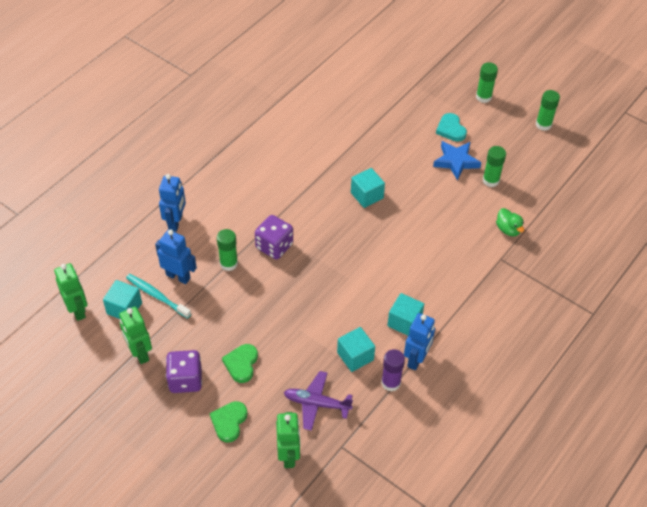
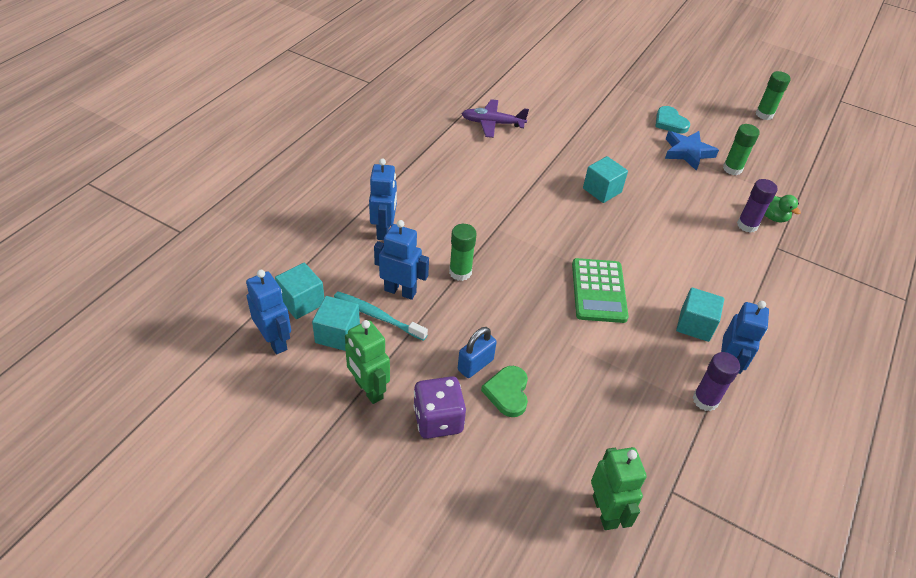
camera: 10 degrees left, 5 degrees down
(78, 310) = (275, 341): green robot -> blue robot
(222, 340) = (475, 365): none -> blue padlock
(229, 422) = (511, 472): green heart -> none
(274, 246) = (511, 249): purple dice -> none
(316, 403) = (620, 436): purple plane -> purple plane (492, 123)
(335, 287) = (598, 291): none -> green calculator
(355, 356) = (649, 371): turquoise cube -> turquoise cube (302, 302)
(482, 236) = (747, 225): none -> purple glue stick
(483, 97) = (692, 92): green glue stick -> none

